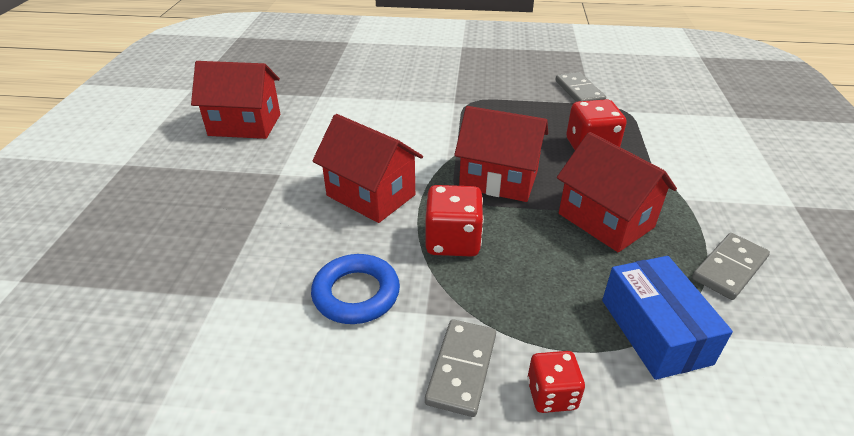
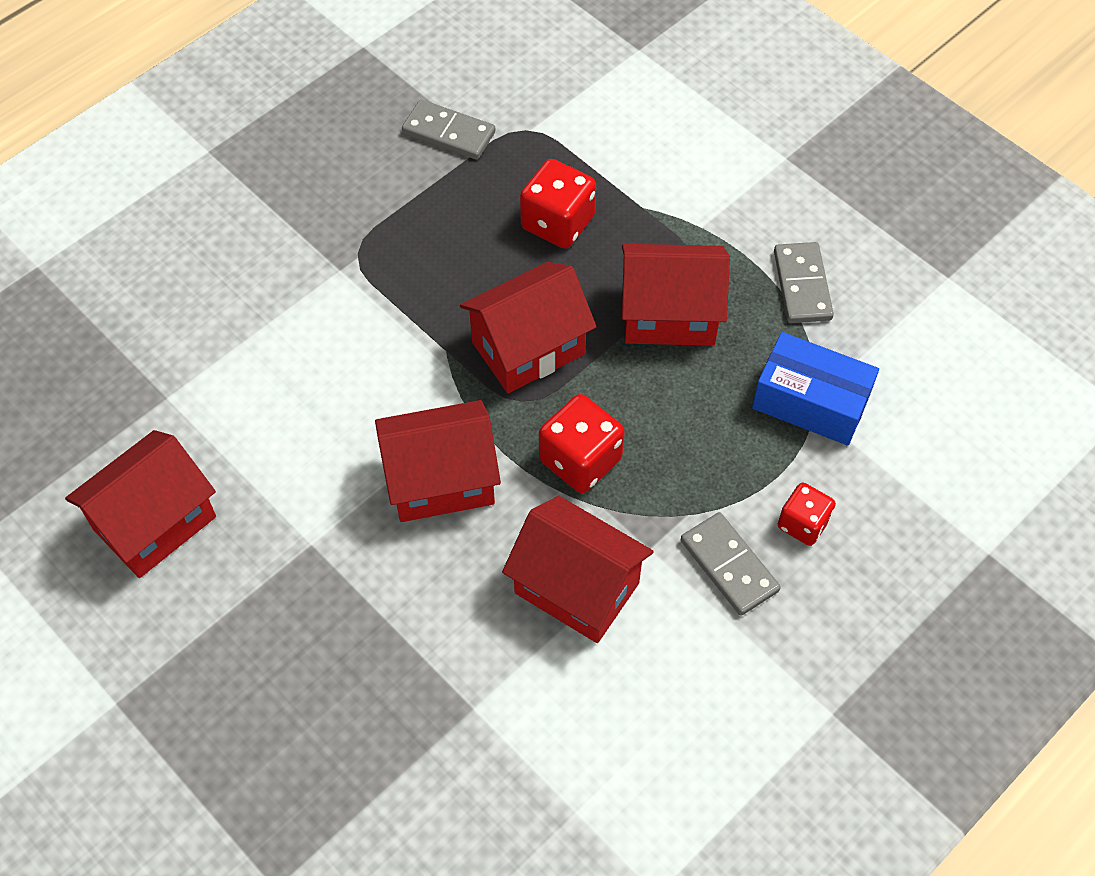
camera: 50 degrees left, 20 degrees up
(356, 294) = (577, 588): blue ring -> red house

